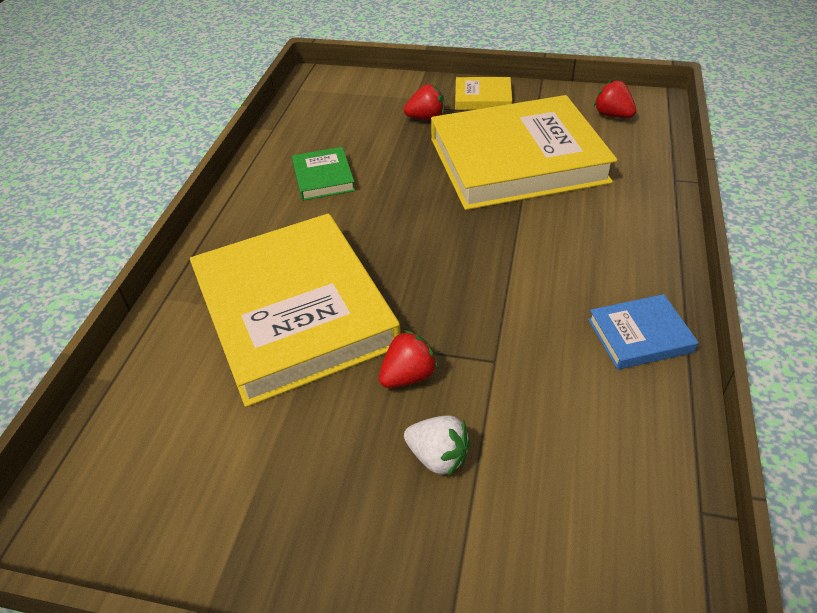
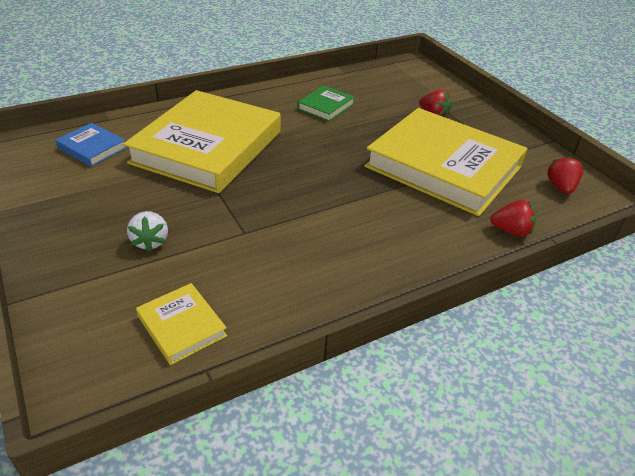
camera: 45 degrees right, 5 degrees down
(408, 376) = (200, 205): red strawberry -> red strawberry (511, 231)
(483, 98) = (489, 126): yellow book -> yellow book (182, 326)
(640, 335) = (333, 286): blue book -> blue book (92, 148)

